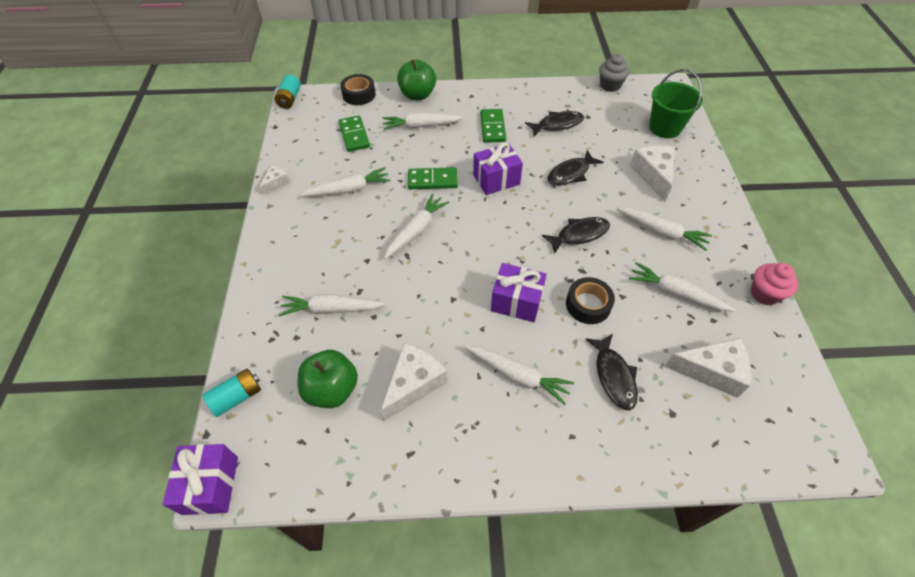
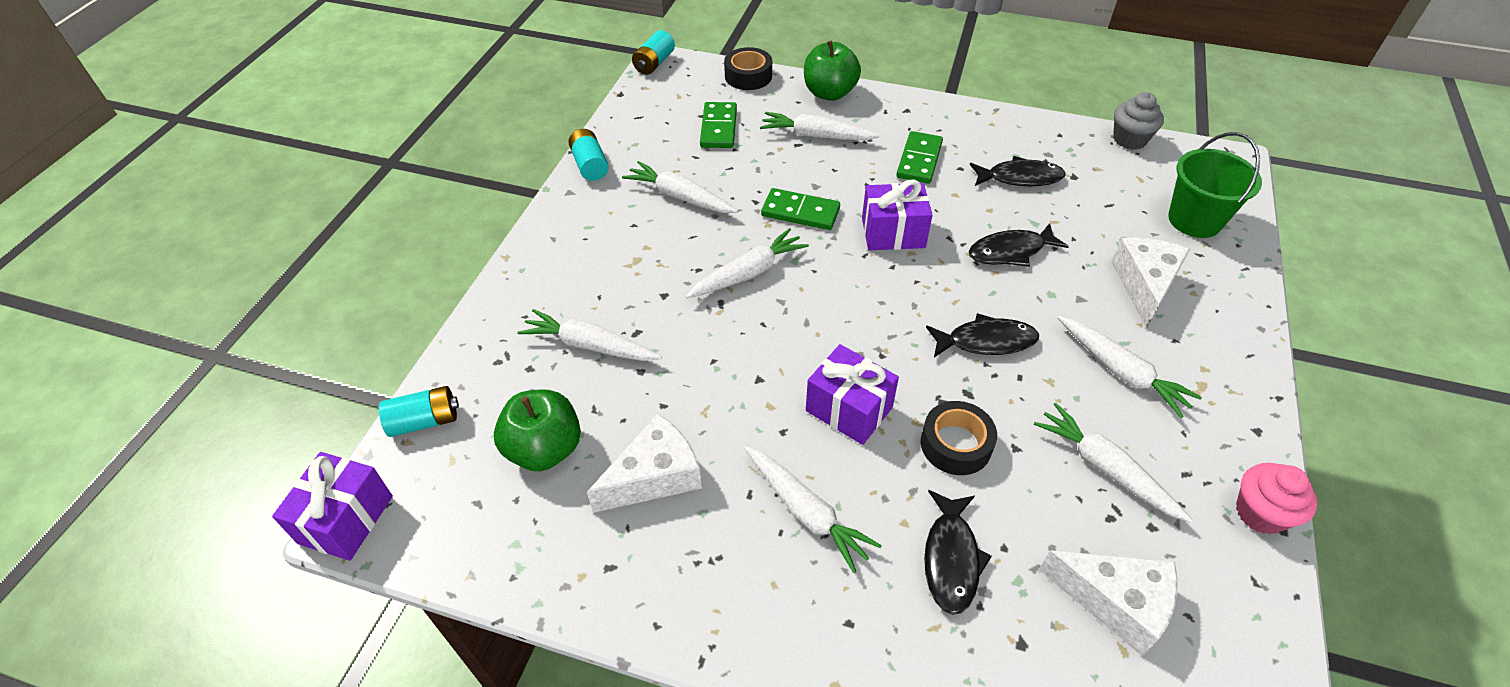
camera: 20 degrees right, 5 degrees down
(276, 182) = (590, 165): white cheese -> turquoise battery
(348, 190) = (680, 197): white carrot -> white carrot turned 150 degrees counterclockwise

